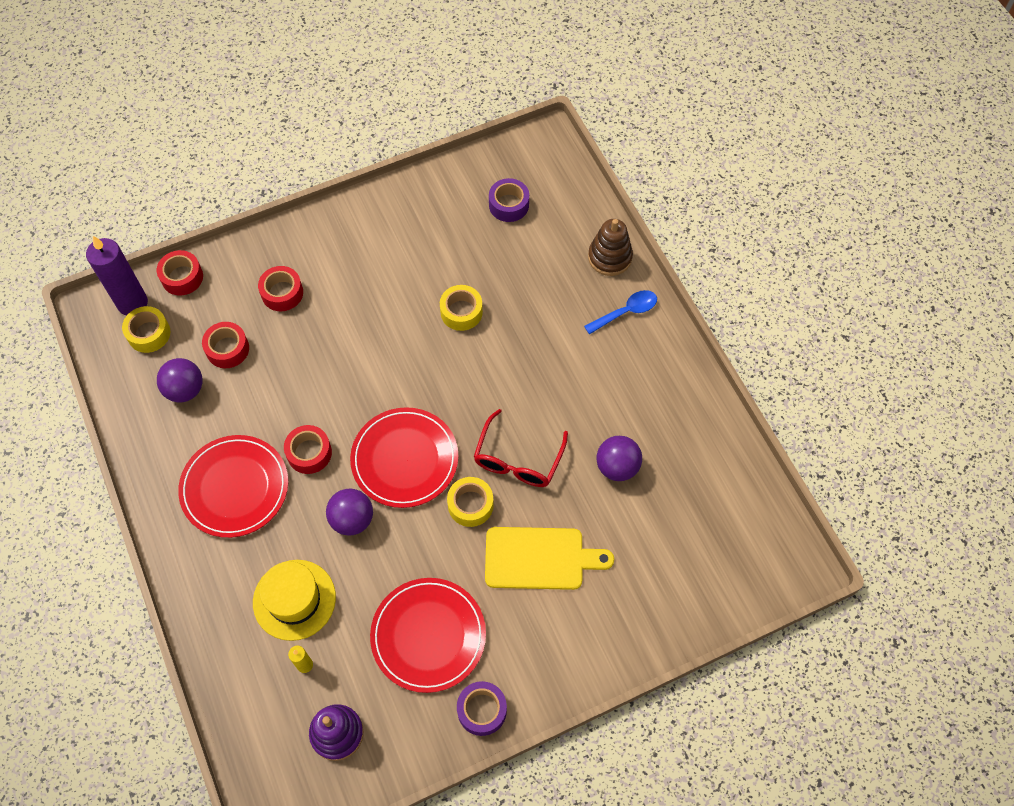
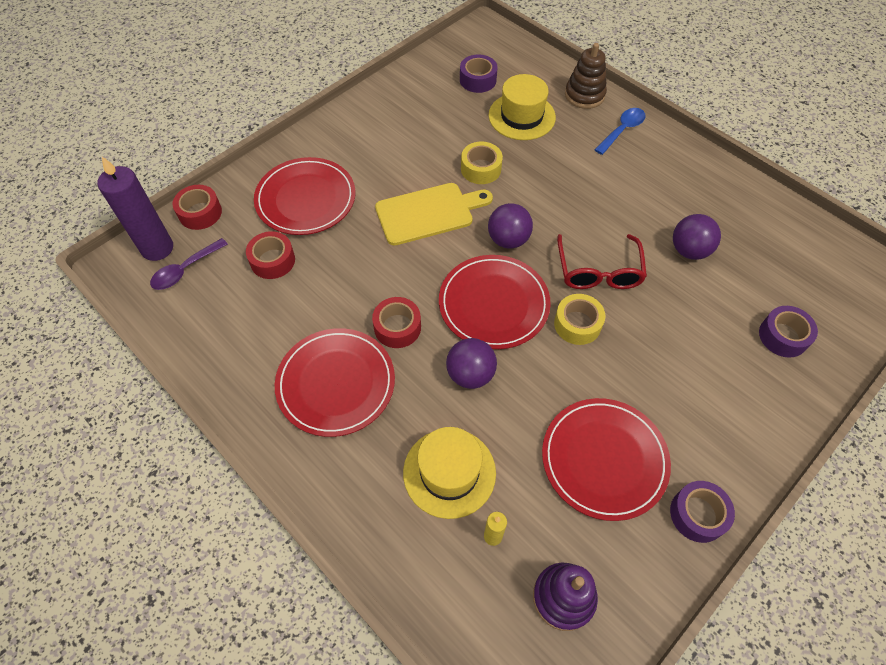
camera: 20 degrees left, 5 degrees down
(149, 333) = (185, 270): yellow tape -> purple spoon
(185, 390) = (244, 309): purple ball -> purple ball (508, 240)
(282, 293) = (306, 199): red tape -> red plate
(532, 263) = (521, 116): none -> yellow hat
(539, 558) = (668, 350): yellow cutting board -> yellow cutting board (428, 213)
(655, 582) = (783, 336): none -> purple tape

